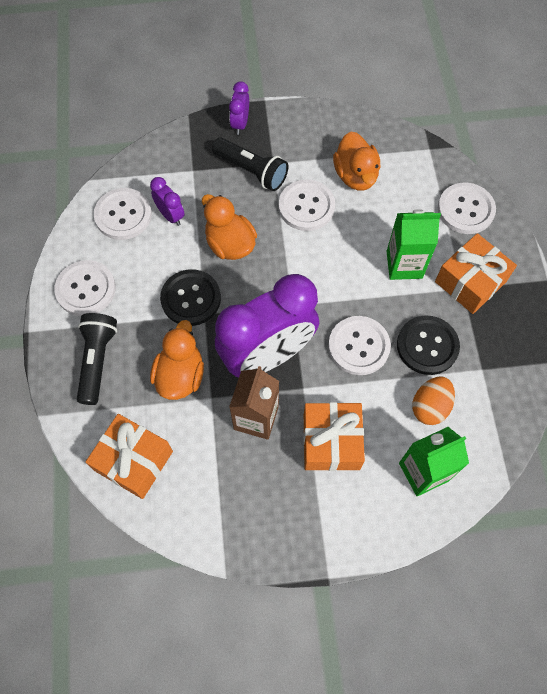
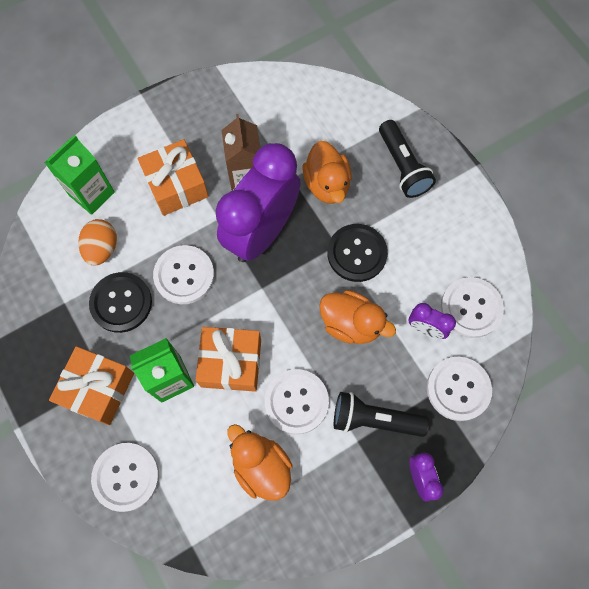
camera: 155 degrees right, 5 degrees up
(86, 289) = (454, 221): white button -> white button (458, 389)
(134, 461) = (325, 108): orange gift -> orange gift (231, 363)

